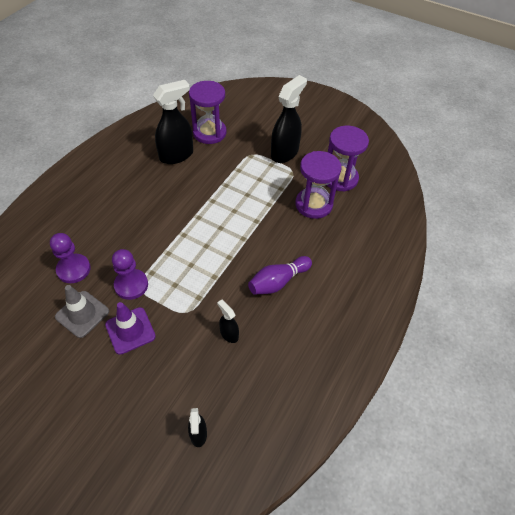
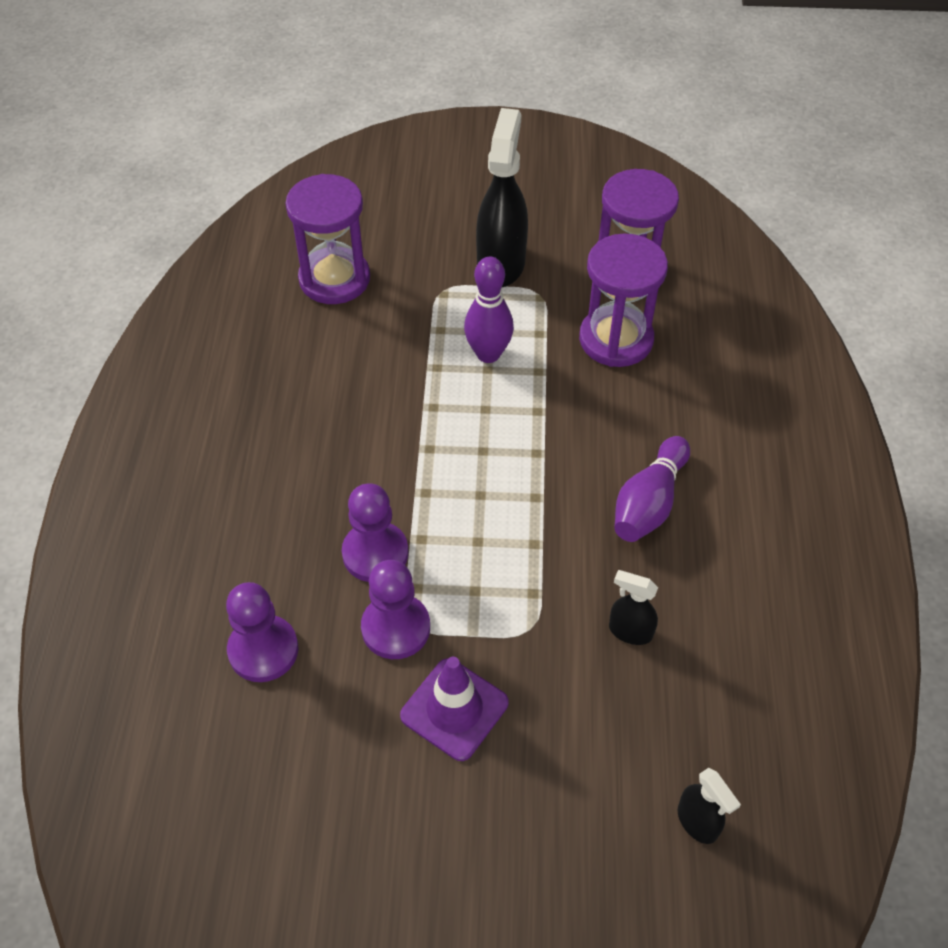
camera: 25 degrees left, 0 degrees up
(82, 314) = (343, 723): grey traffic cone -> none
(145, 251) = (375, 553): none -> purple pawn
(177, 155) = (303, 347): black spray bottle -> none
(252, 188) = (488, 354): none -> purple bowling pin

